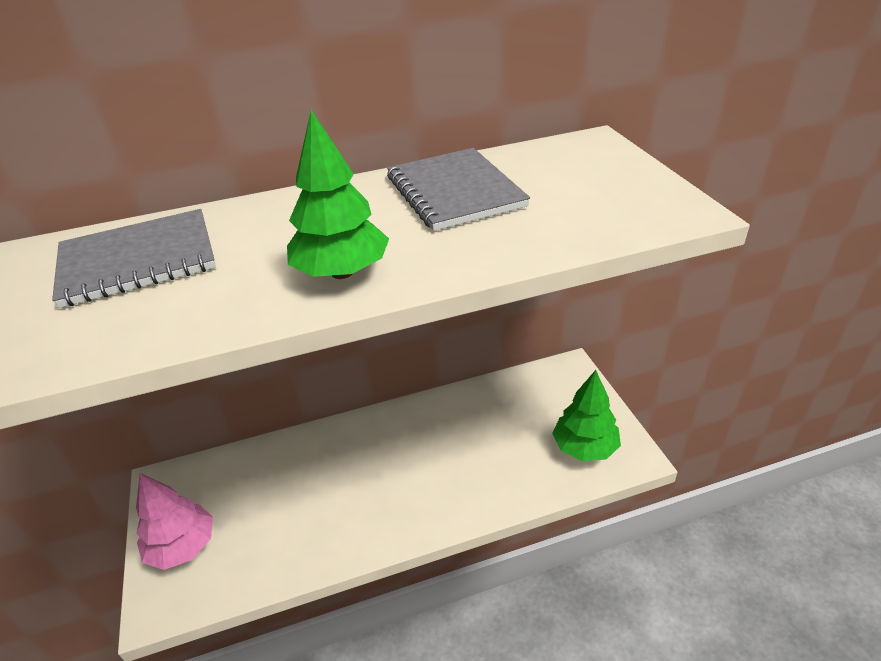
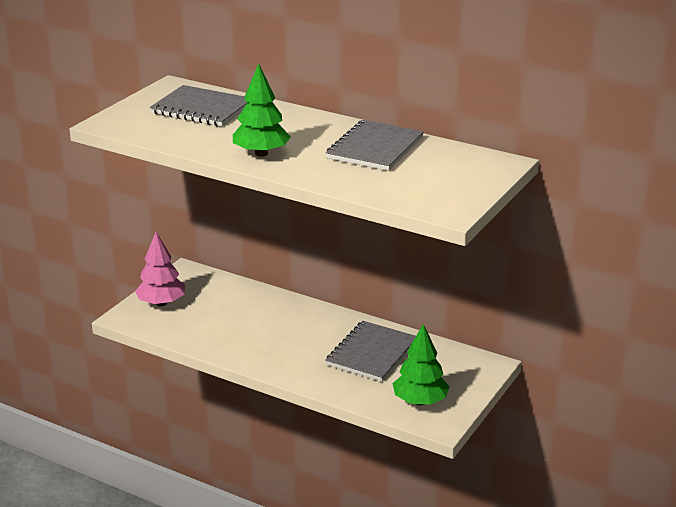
camera: 45 degrees right, 10 degrees down
(475, 431) = (372, 353): none -> grey notebook

